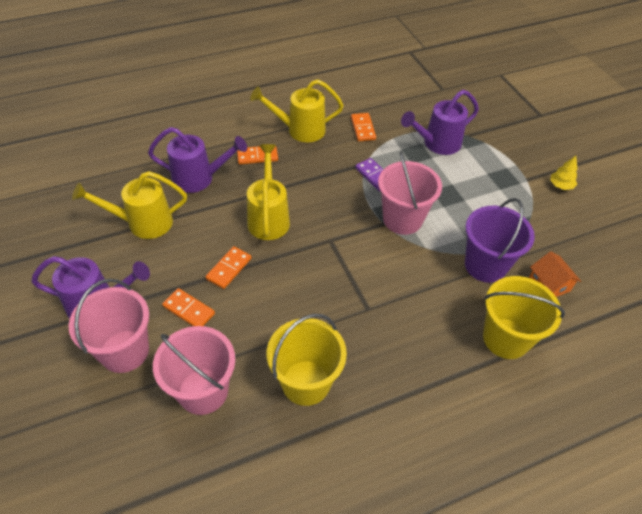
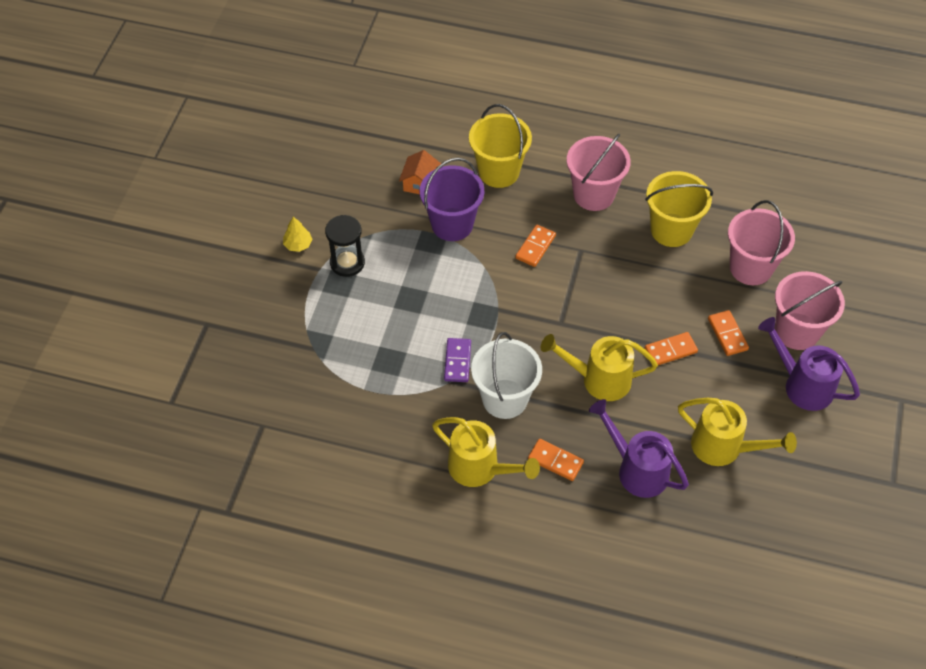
camera: 140 degrees left, 5 degrees up
(268, 217) = (598, 379): yellow watering can -> yellow watering can turned 60 degrees clockwise
(322, 172) = (505, 399): none -> white bucket
(363, 128) = (410, 427): orange domino -> orange domino (535, 247)
(402, 219) = (477, 302): pink bucket -> pink bucket (593, 194)
(437, 144) = (355, 358): purple watering can -> none
(516, 193) = (347, 263): none -> black hourglass

